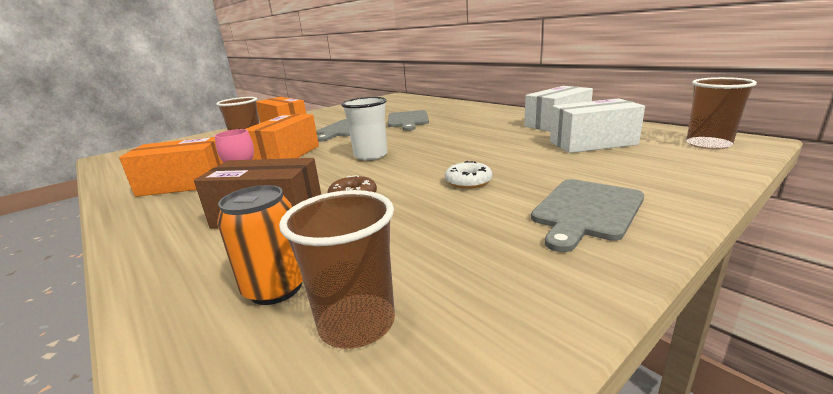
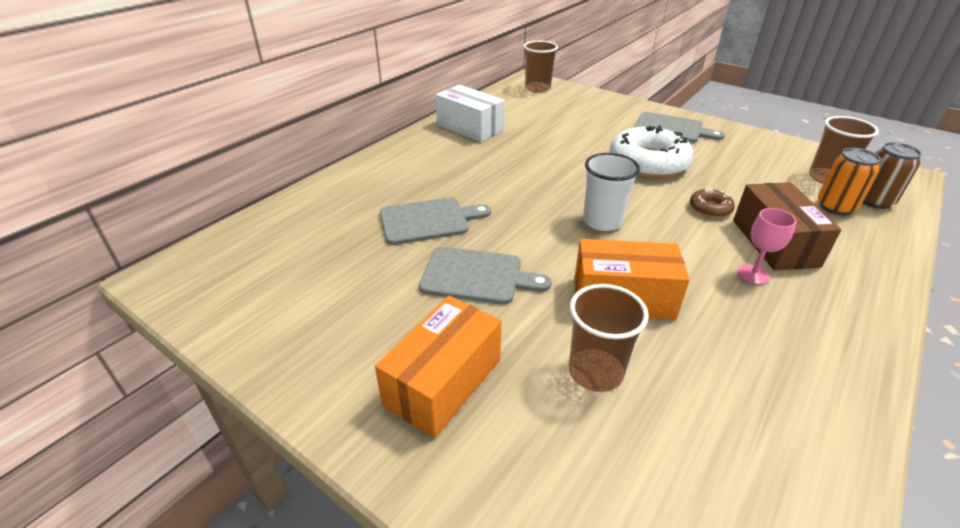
camera: 105 degrees left, 15 degrees up
(185, 184) = (772, 356): orange box -> none
(245, 350) = (874, 201): none -> brown can
(468, 181) = (648, 163): white donut -> white donut, size x2.16
(592, 143) = (539, 118): white box -> none

